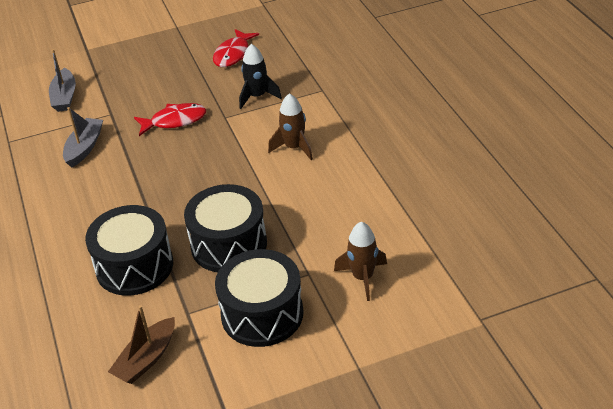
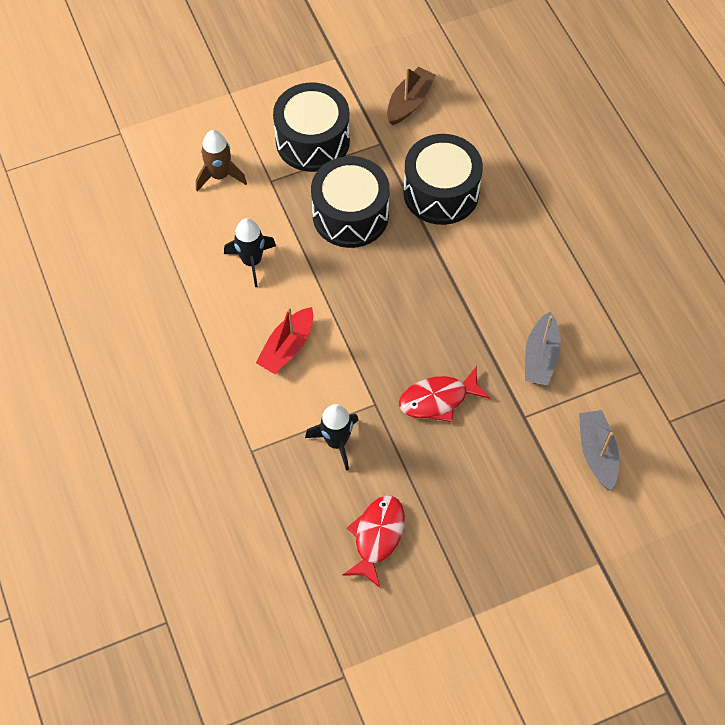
camera: 175 degrees right, 20 degrees up
(294, 148) = (287, 347): brown rocket -> red boat
(326, 205) = (252, 261): none -> black rocket

